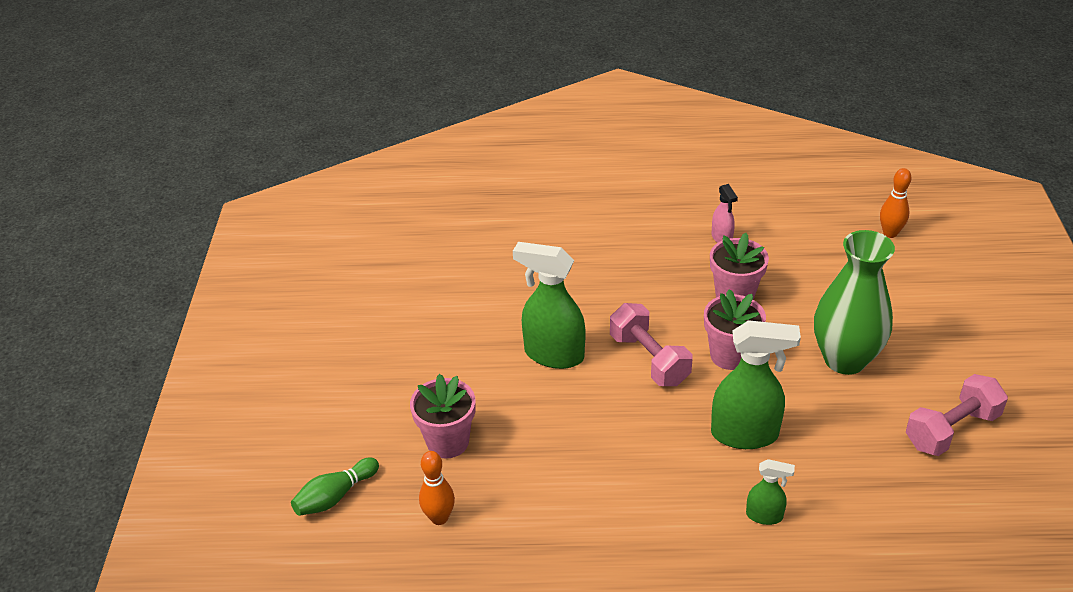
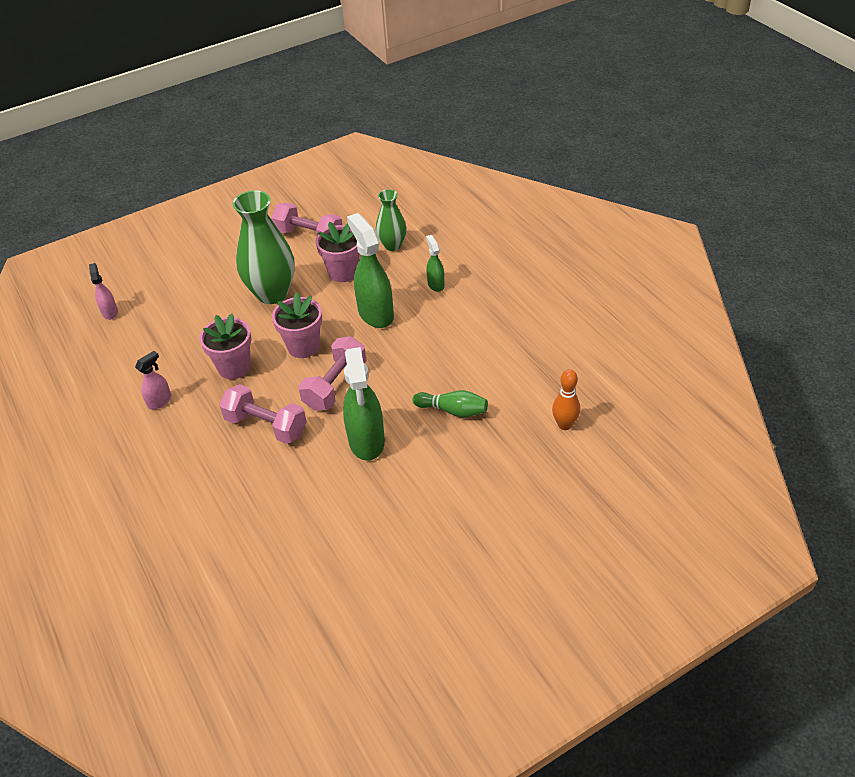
camera: 120 degrees left, 5 degrees up
(335, 496) = (599, 493): green bowling pin -> green bowling pin (453, 410)
(448, 442) = (499, 457): pink flower pot -> pink flower pot (343, 272)
(631, 295) = (266, 426): none -> pink dumbbell
(881, 507) = (392, 245): none -> green vase
(890, 233) = (110, 312): orange bowling pin -> pink spray bottle

